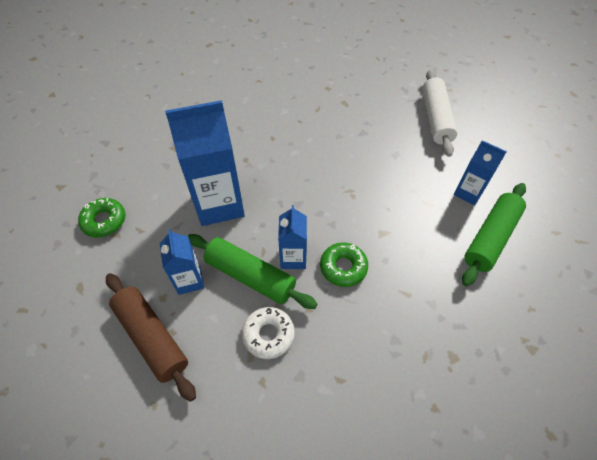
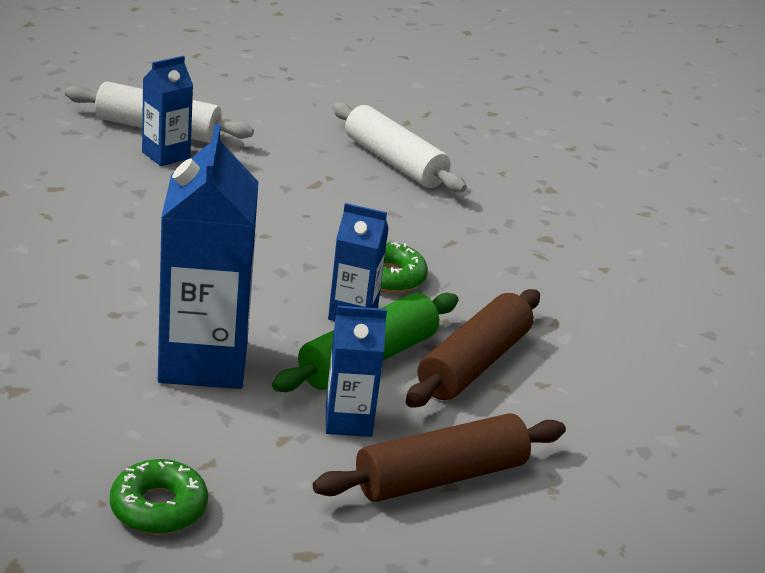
camera: 80 degrees left, 25 degrees down
(268, 335) = (473, 363): white donut -> brown rolling pin
(468, 193) = (314, 152): blue carton -> blue carton (166, 155)
(490, 238) = (394, 162): green rolling pin -> white rolling pin

